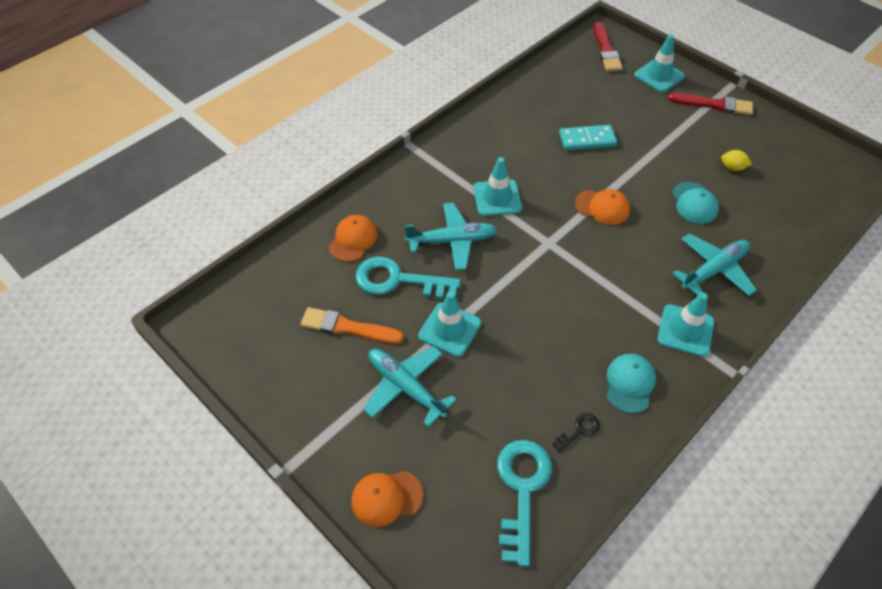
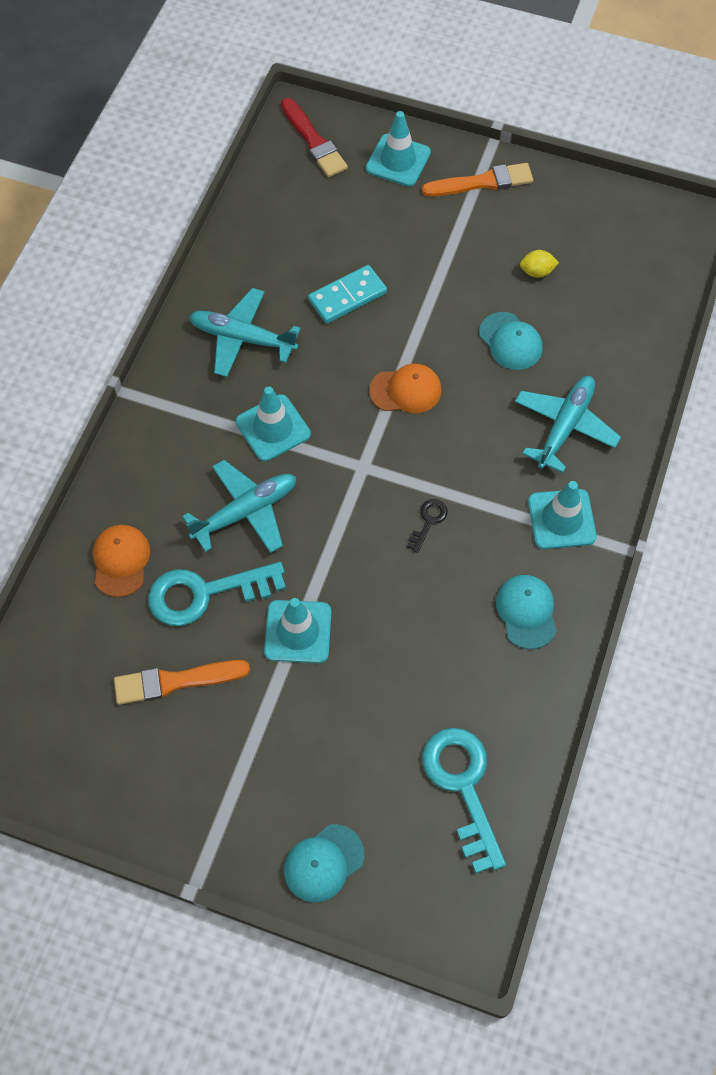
camera: 25 degrees left, 10 degrees up
(386, 498) = (323, 863): orange cap -> turquoise cap
(405, 387) = (281, 726): turquoise plane -> turquoise plane (242, 338)
(579, 431) = (495, 692): black key -> black key (428, 521)
(714, 105) = (482, 182): red brush -> orange brush

